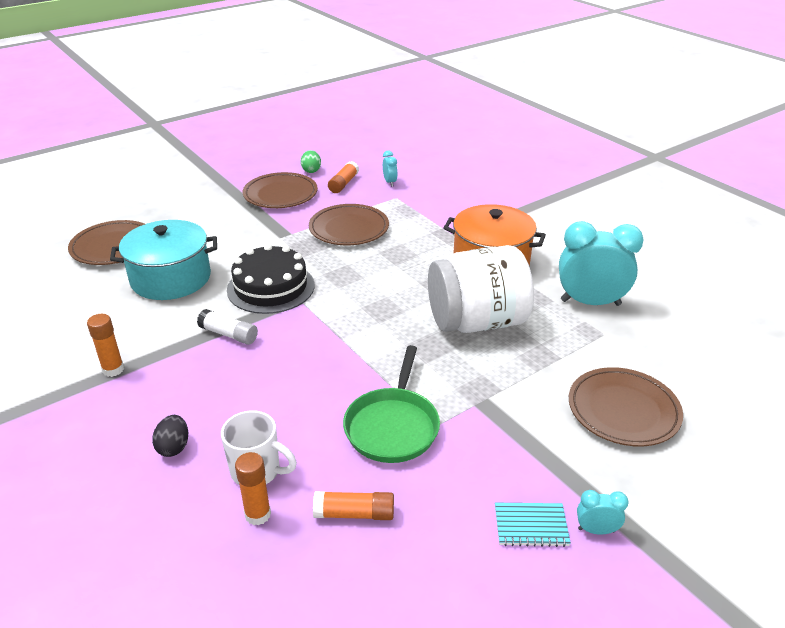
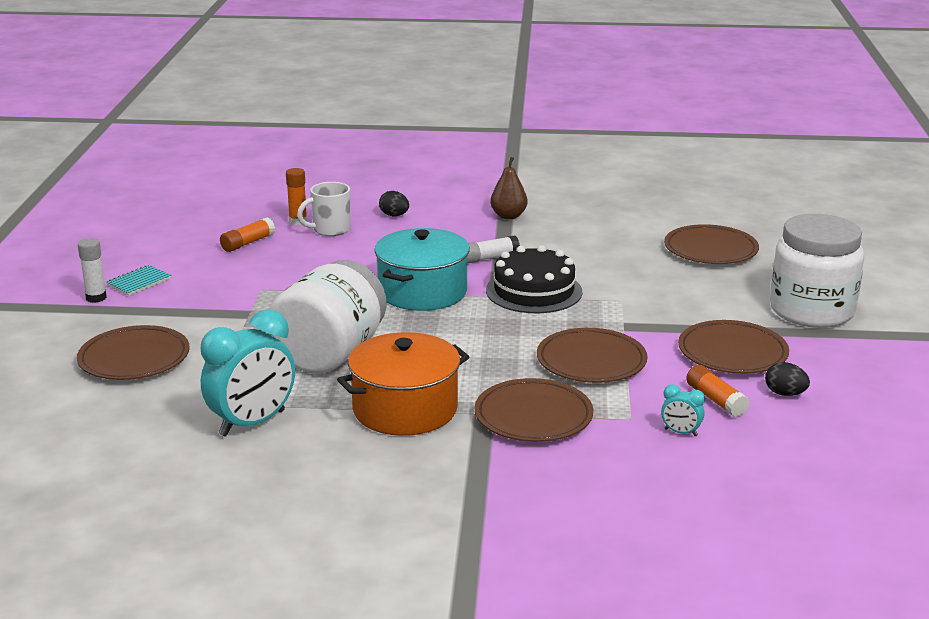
camera: 130 degrees right, 10 degrees down
(113, 369) = (508, 216): orange glue stick -> brown pear
(171, 278) = (613, 259): turquoise pot -> turquoise pot (422, 292)
(191, 189) = (811, 311): none -> white jar
(311, 170) = (785, 394): green egg -> black egg
(393, 426) = (288, 276): green pan -> none
(435, 222) = (533, 416): none -> brown plate
(596, 530) = (96, 298): turquoise clock -> white glue stick

